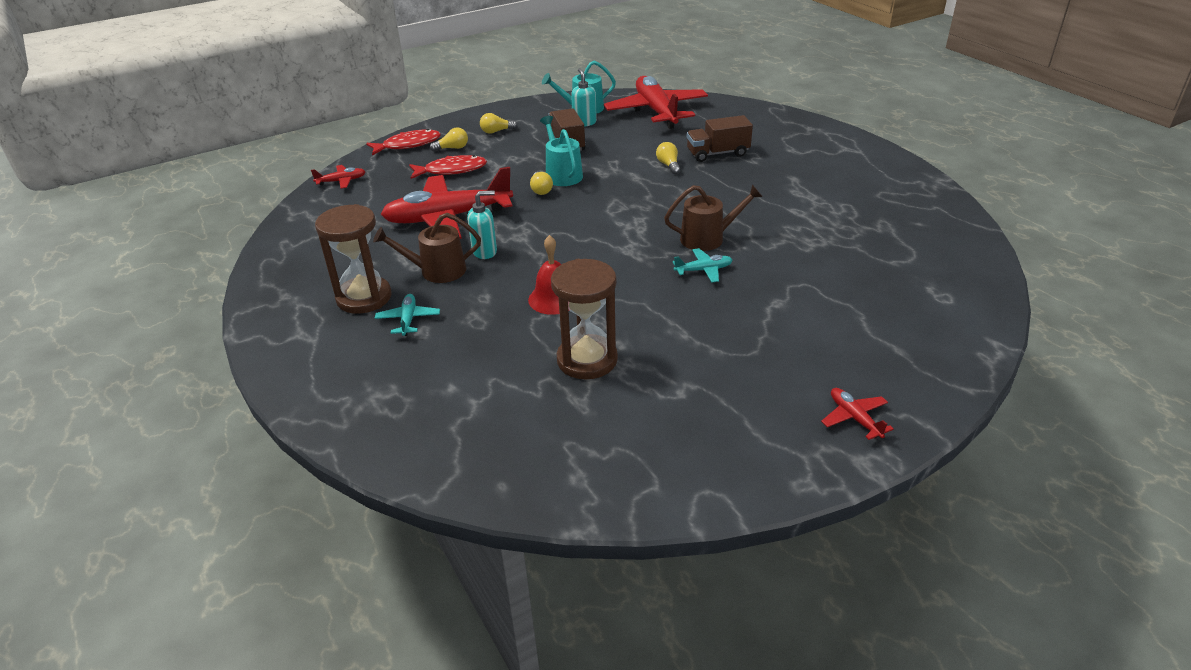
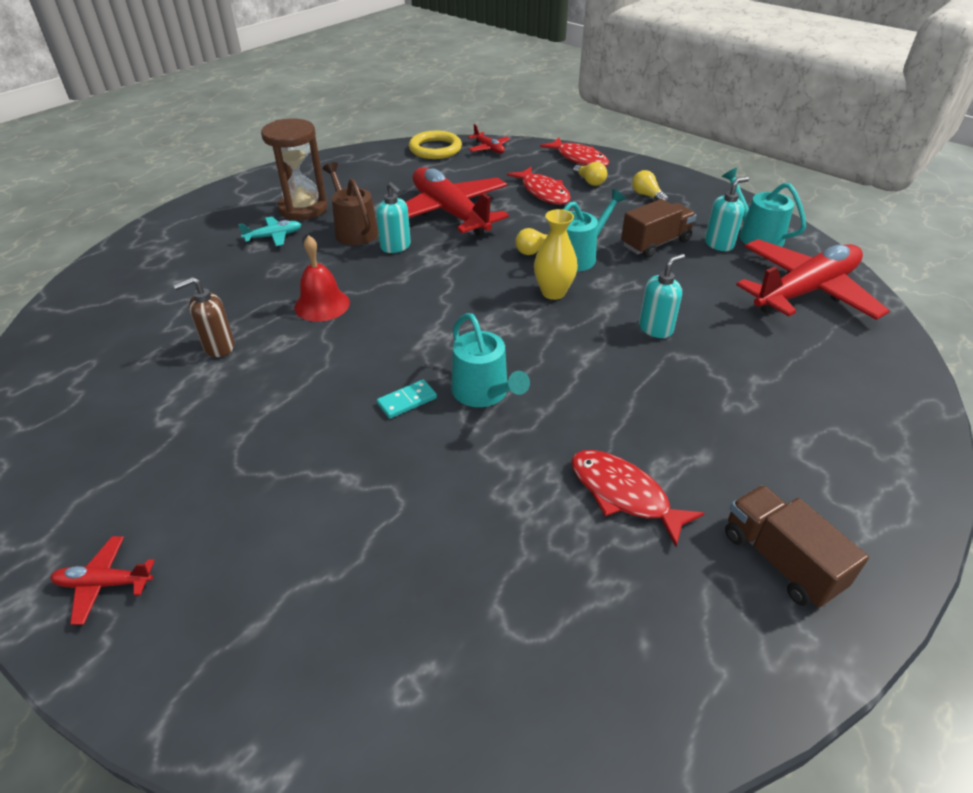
camera: 70 degrees right, 5 degrees up
(311, 208) = (435, 149): none -> yellow ring
(587, 360) = (219, 347): brown hourglass -> brown soap dispenser
(604, 192) = (553, 292): none -> yellow vase
(668, 165) = (656, 328): yellow light bulb -> turquoise soap dispenser
(703, 270) = (407, 401): turquoise plane -> turquoise domino
(707, 238) = (483, 392): brown watering can -> turquoise watering can
(717, 153) = (723, 366): brown truck -> brown truck (780, 560)
(817, 208) = (624, 494): none -> red fish
(854, 418) = (104, 584): red plane -> red plane turned 135 degrees counterclockwise

